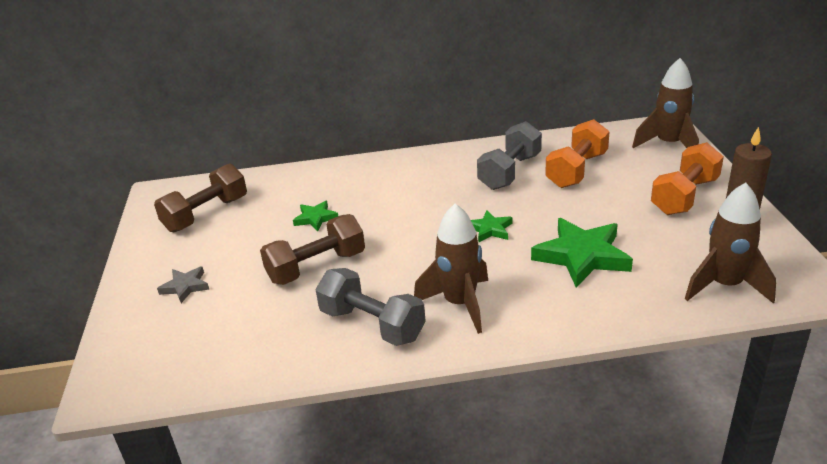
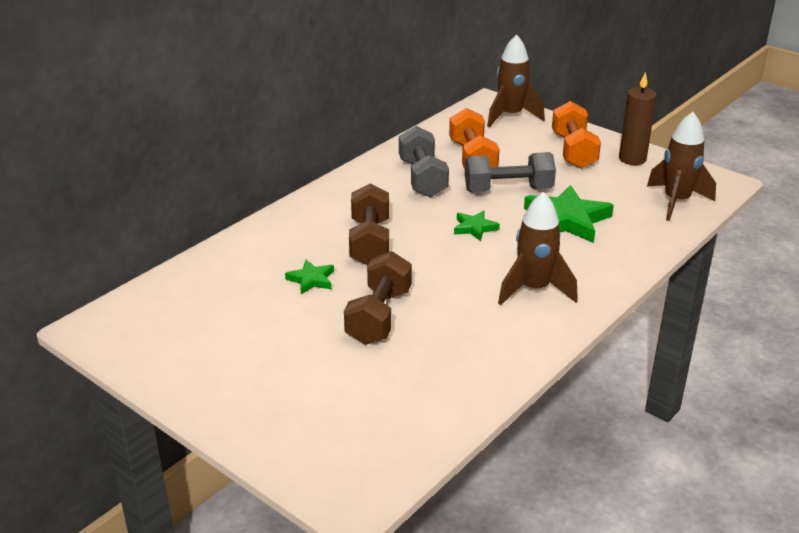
camera: 45 degrees left, 0 degrees up
(185, 286) = (281, 388): grey star -> none
(206, 214) = (189, 322): brown dumbbell -> brown dumbbell (369, 242)
(372, 324) = (494, 334): grey dumbbell -> grey dumbbell (508, 190)

